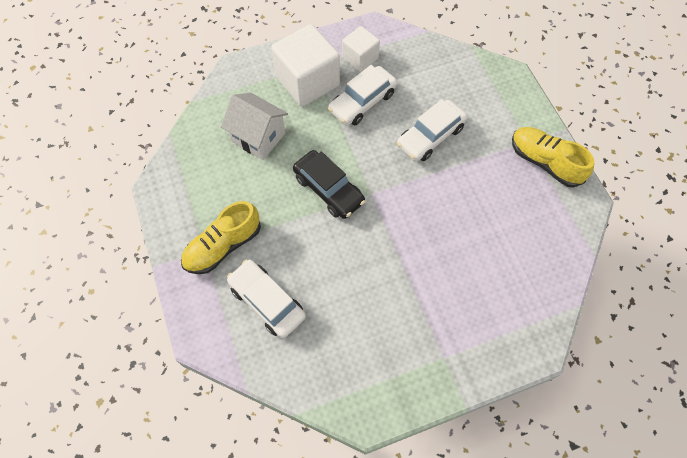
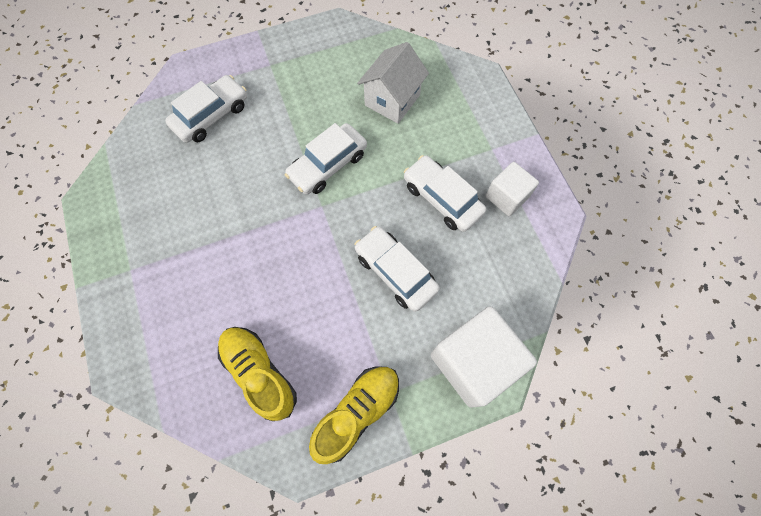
camera: 90 degrees right, 5 degrees up
(223, 246) = (271, 78): yellow shoe -> yellow shoe (259, 373)
(307, 81) = (467, 143): white cube -> white cube (473, 362)
(328, 189) = (328, 165): black car -> white car

